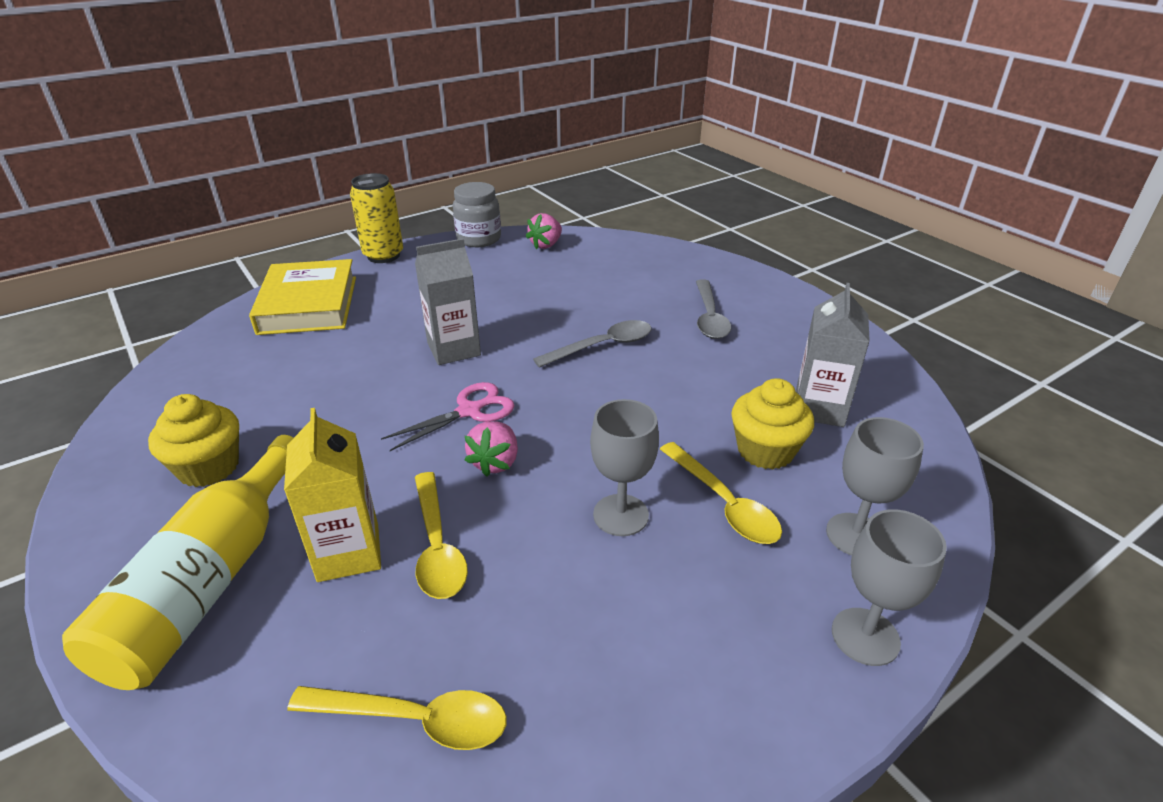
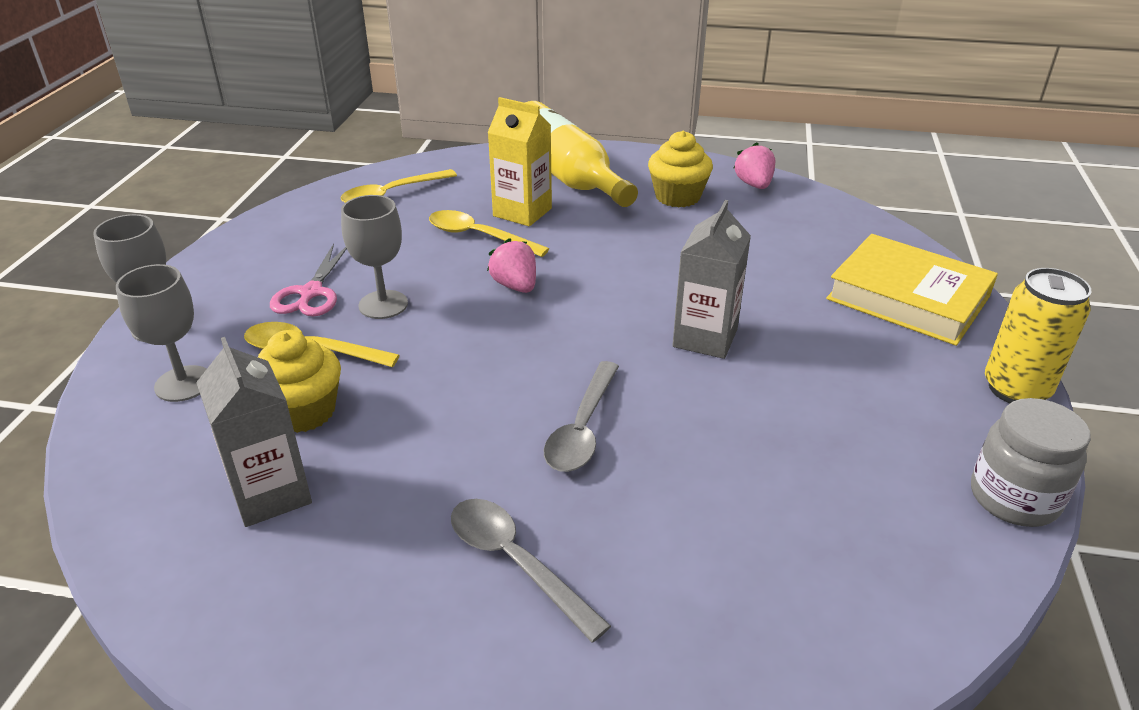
camera: 135 degrees right, 0 degrees up
(469, 411) = (593, 303): pink scissors -> pink scissors (311, 293)
(546, 245) = (926, 557): pink strawberry -> pink strawberry (754, 185)

